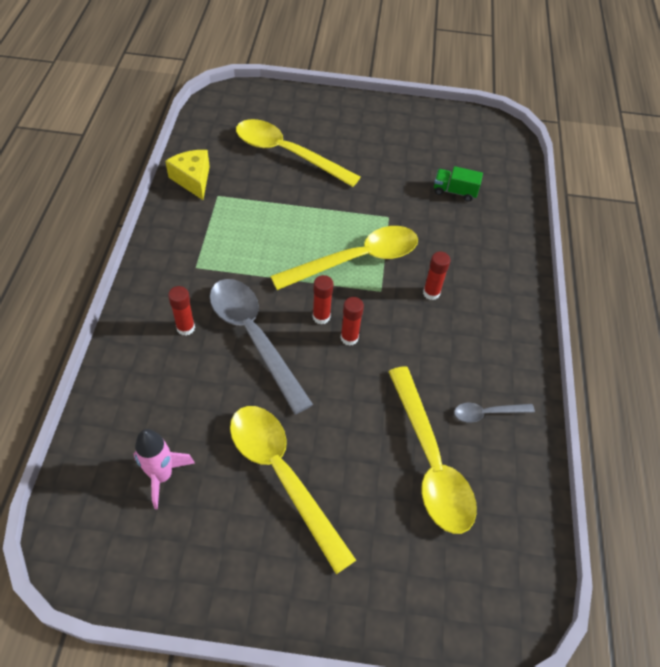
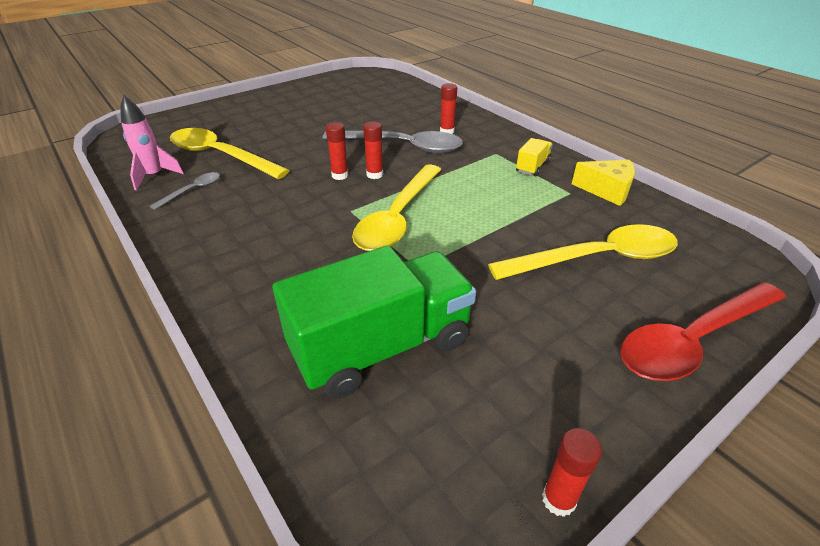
camera: 140 degrees right, 15 degrees down
(162, 476) = (367, 96): pink rocket -> pink rocket (154, 176)
(197, 233) = (532, 167): none -> yellow truck
(282, 475) = (307, 118): yellow spoon -> none
(316, 103) = (693, 340): none -> red spoon
(431, 293) = (304, 232): red glue stick -> red glue stick (558, 499)
(454, 191) = (381, 346): green truck -> green truck, size x2.37

